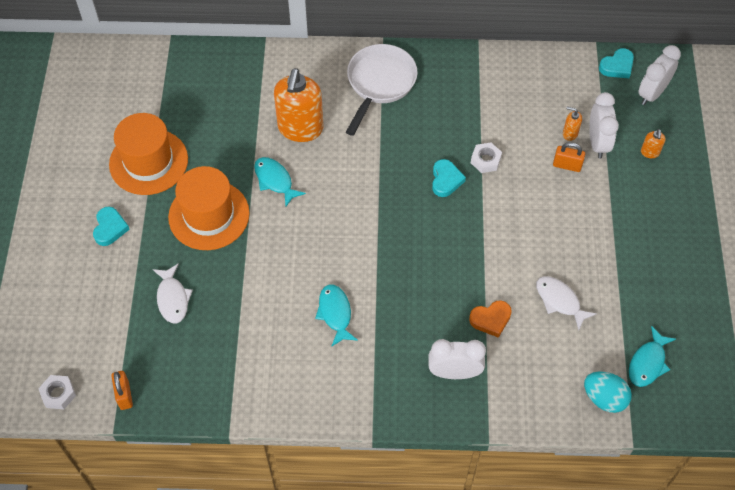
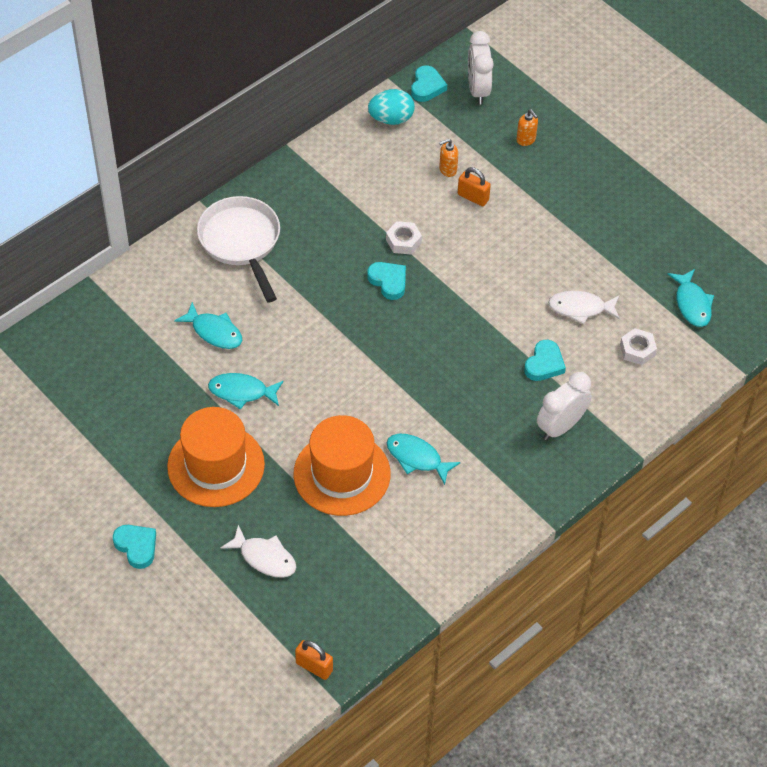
camera: 45 degrees left, 5 degrees down
(58, 394) = (255, 715): white nut -> white nut (637, 350)
(148, 162) = (105, 464): orange hat -> orange hat (342, 474)
(300, 128) = (214, 332): orange soap dispenser -> turquoise fish
(491, 319) = (544, 364): orange heart -> turquoise heart
(567, 165) = (473, 197): orange padlock -> orange padlock turned 60 degrees clockwise
(597, 143) = (477, 161): white clock -> none
(604, 398) = (689, 355): turquoise egg -> turquoise egg (391, 119)

